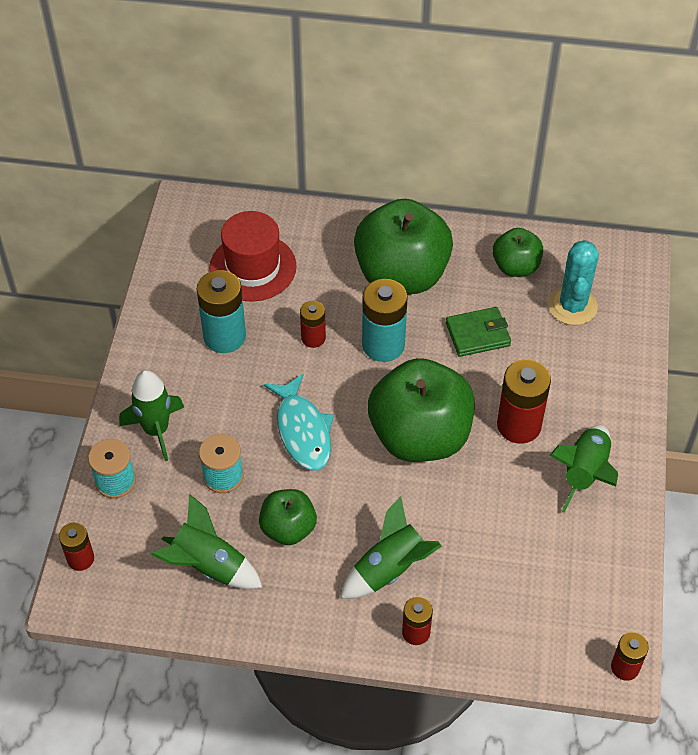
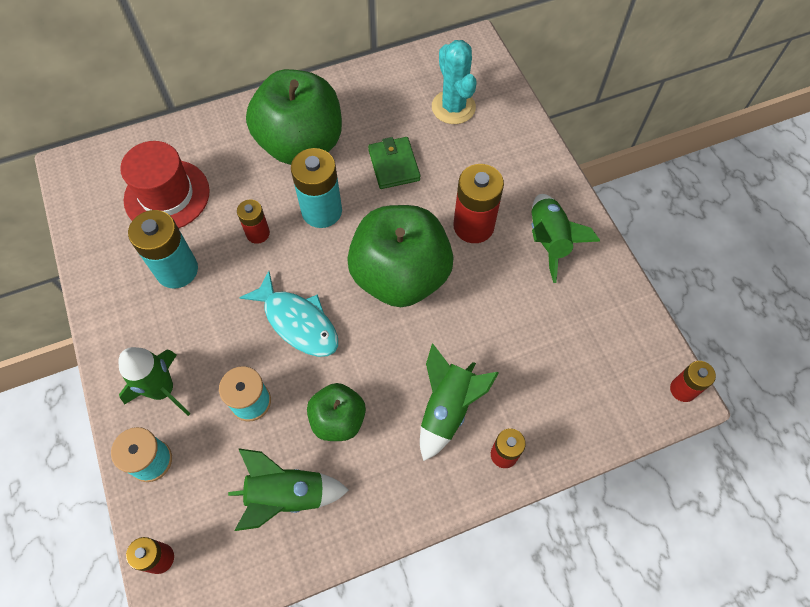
camera: 30 degrees left, 10 degrees up
(478, 334) = (394, 165): green wallet -> green wallet turned 60 degrees counterclockwise
(516, 267) = (389, 95): green apple -> none

